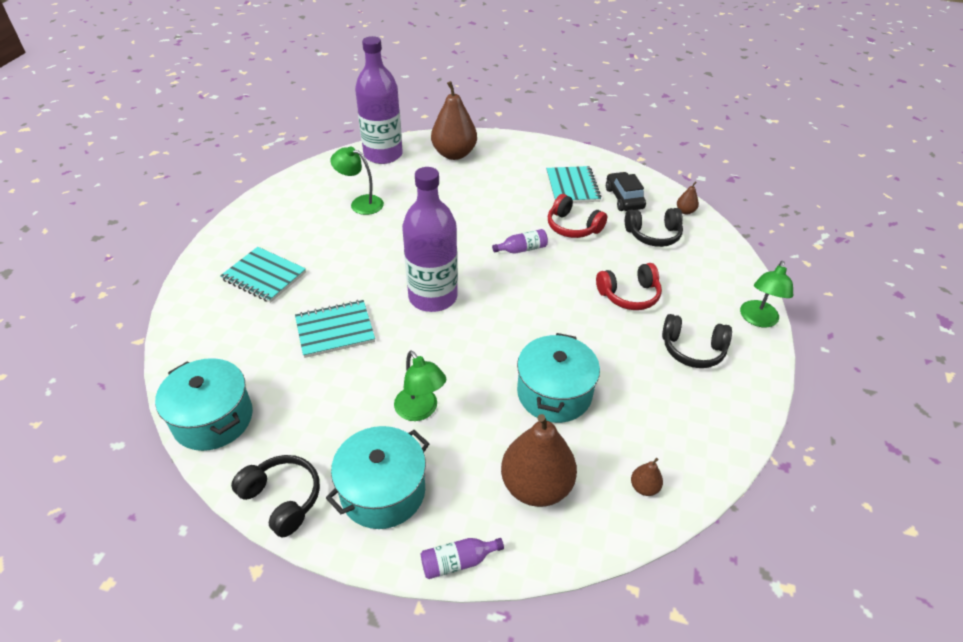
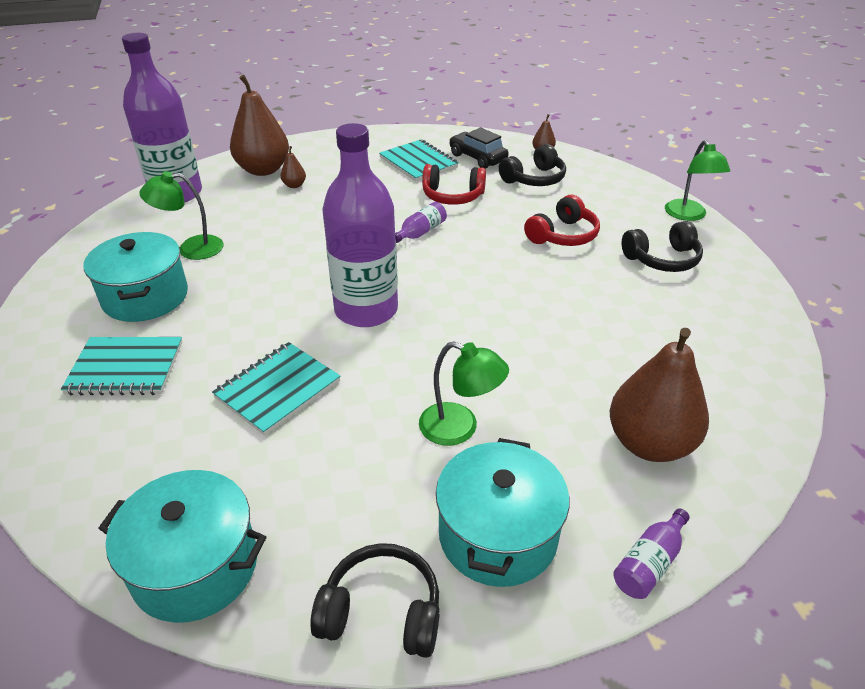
camera: 30 degrees left, 5 degrees down
(554, 393) = (580, 348): turquoise pot -> turquoise pot (145, 297)
(644, 487) = (743, 394): brown pear -> brown pear (294, 185)

